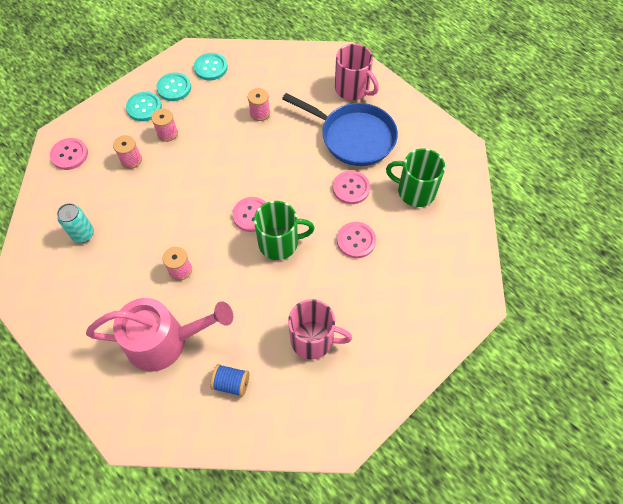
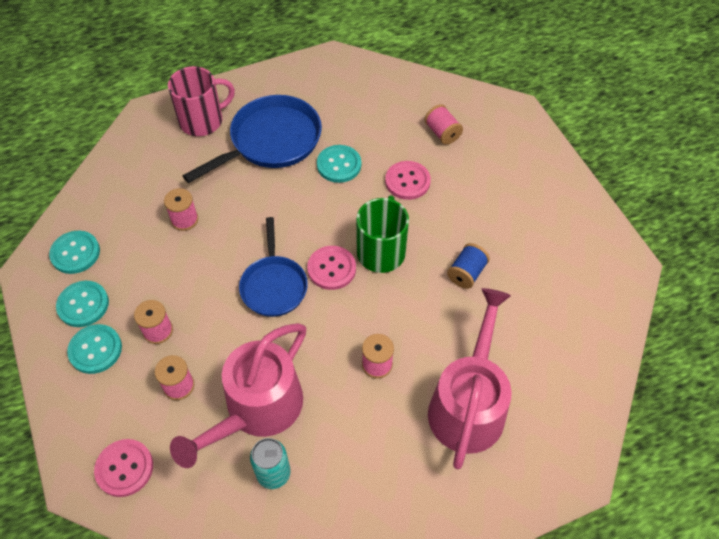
camera: 70 degrees left, 5 degrees down
(125, 209) = (257, 410): none -> pink watering can
(225, 184) = (274, 285): none -> blue pan
(231, 383) = (541, 346): blue spool -> blue spool (466, 273)
(313, 339) = (512, 254): pink mug -> none
(351, 188) = (339, 165): pink button -> turquoise button
(415, 191) = (368, 113): green mug -> none
(421, 251) = (442, 133): none -> pink spool

